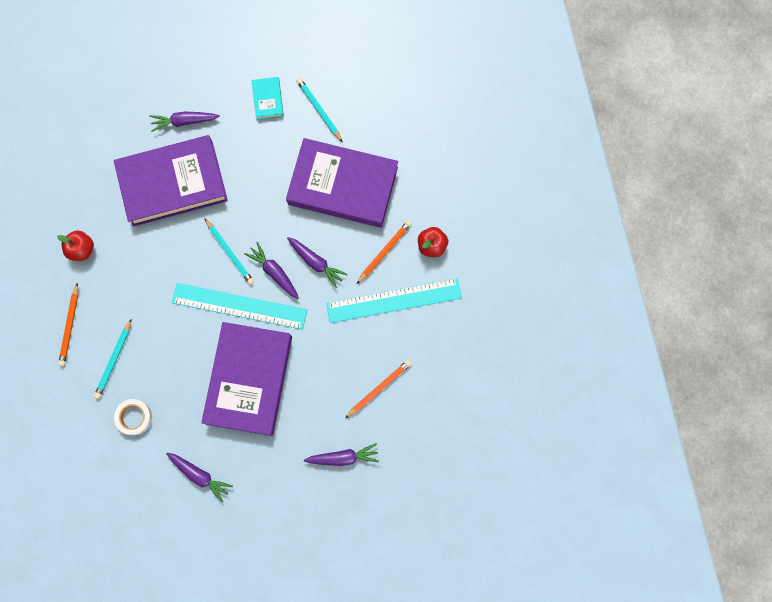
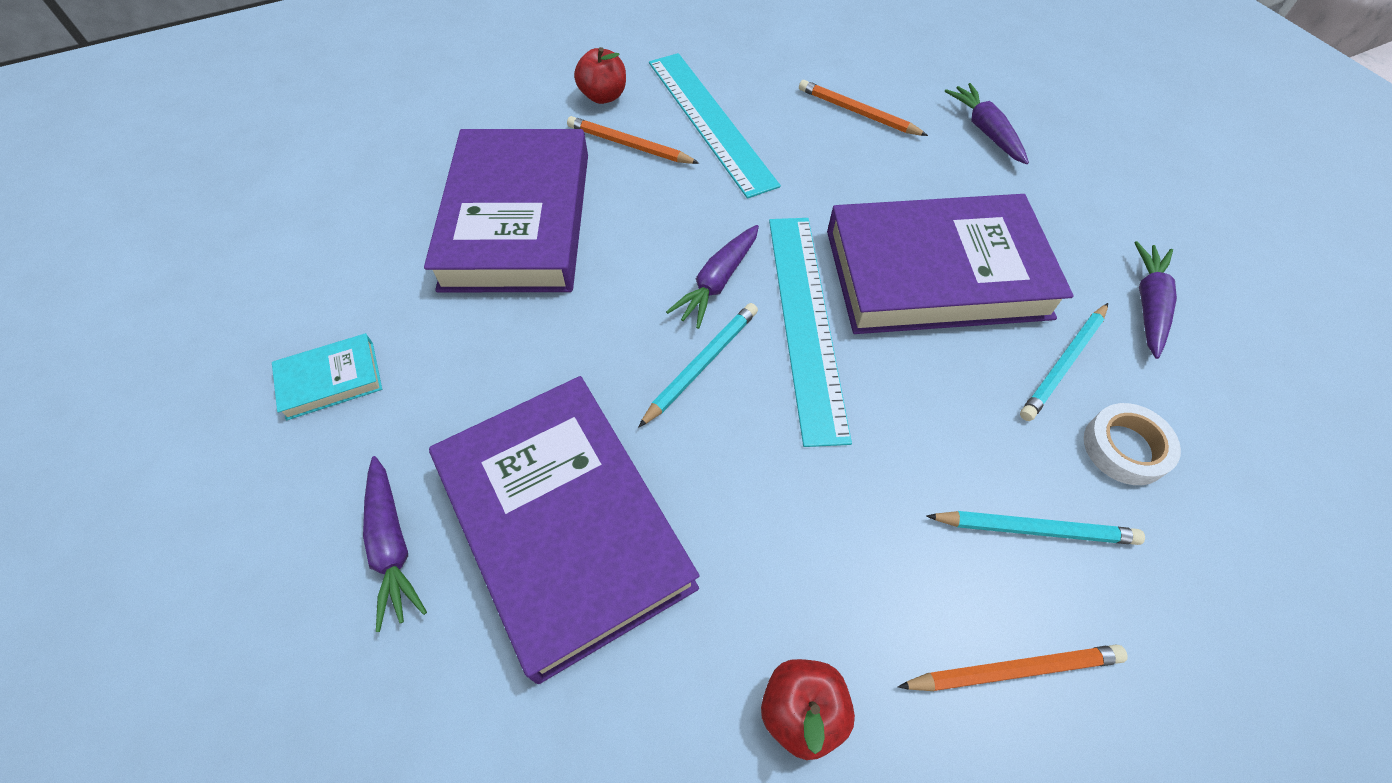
camera: 105 degrees left, 20 degrees down
(316, 262) = (677, 226): purple carrot -> none
(319, 110) = (357, 286): turquoise pencil -> turquoise pencil (1063, 364)

